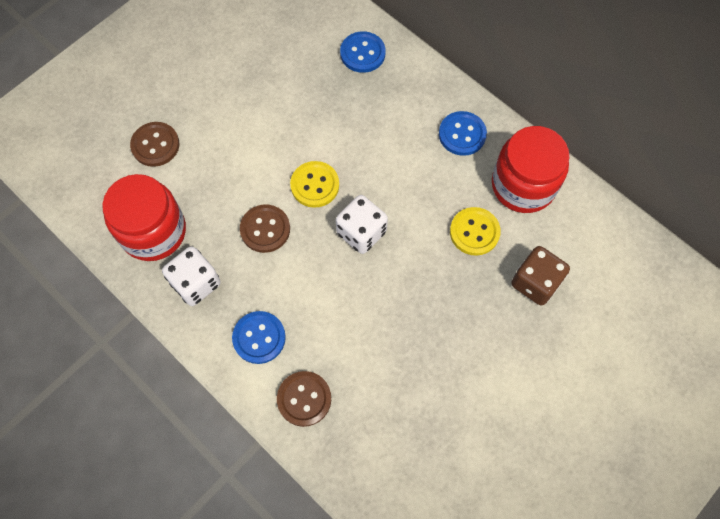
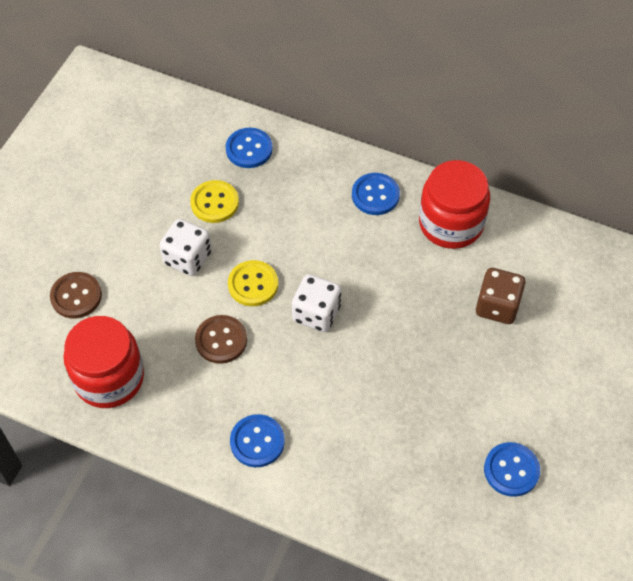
camera: 20 degrees left, 10 degrees down
(196, 283) = (173, 412): white dice -> white dice (187, 258)
(304, 399) = (324, 482): brown button -> none
(474, 232) = (423, 279): yellow button -> yellow button (214, 203)
(483, 451) = (511, 470): none -> blue button

